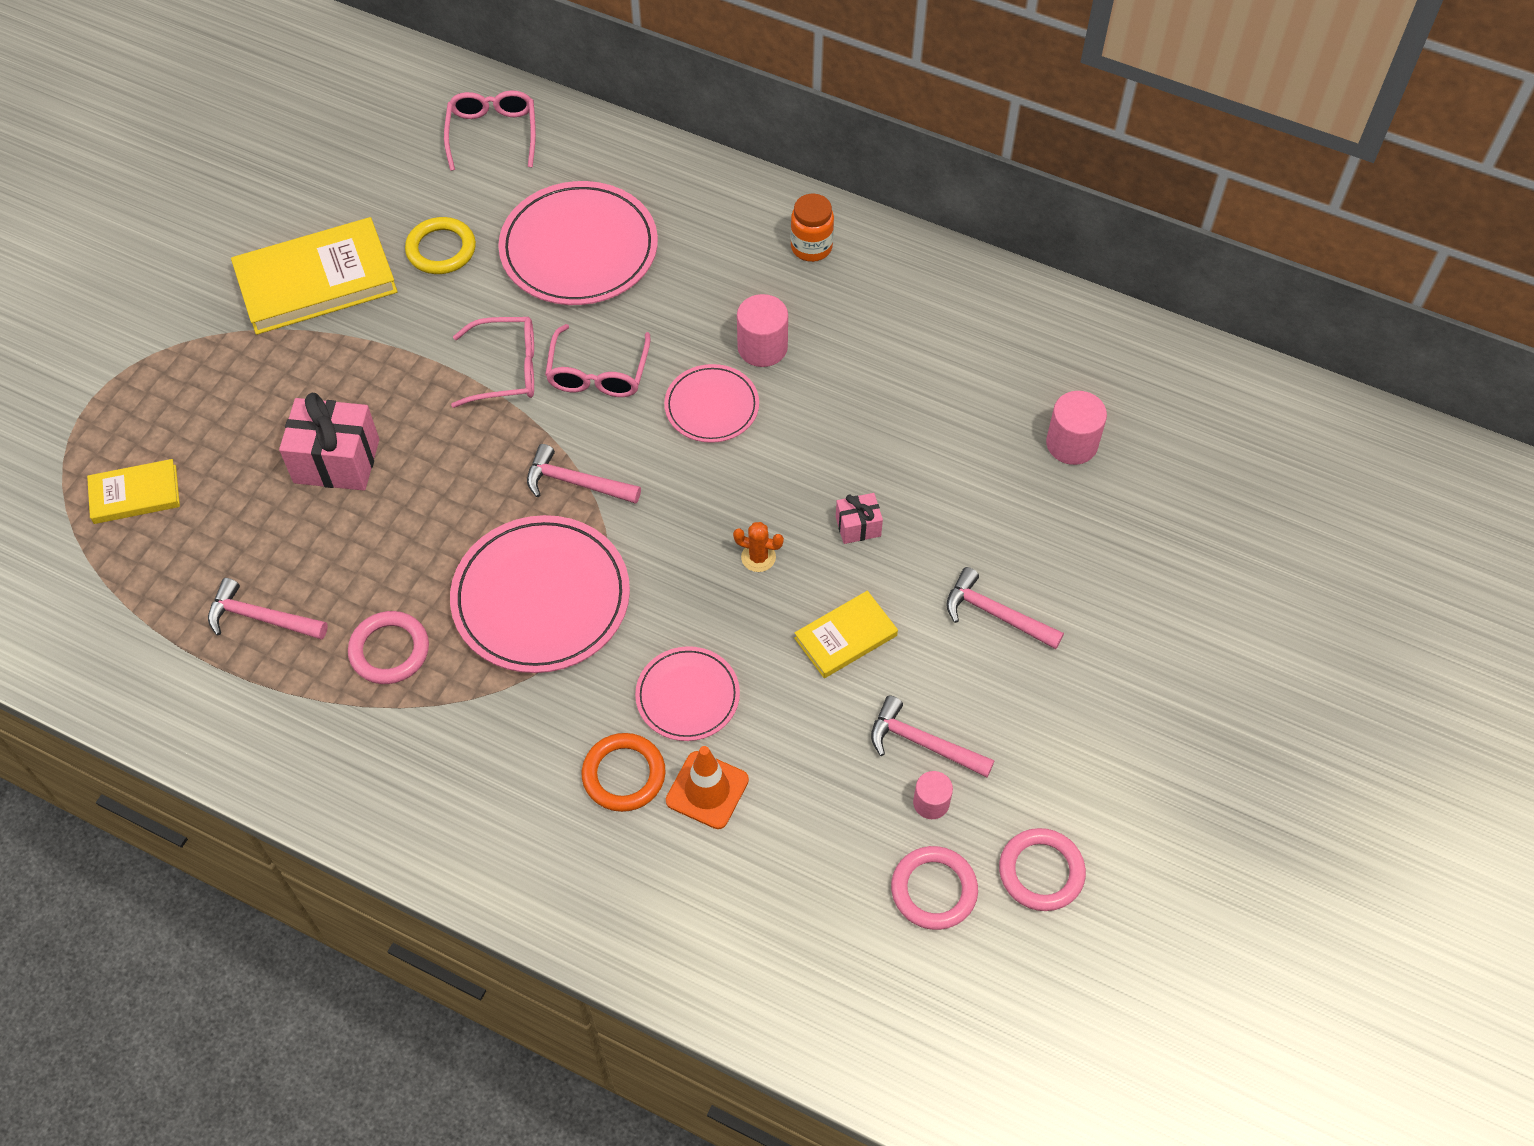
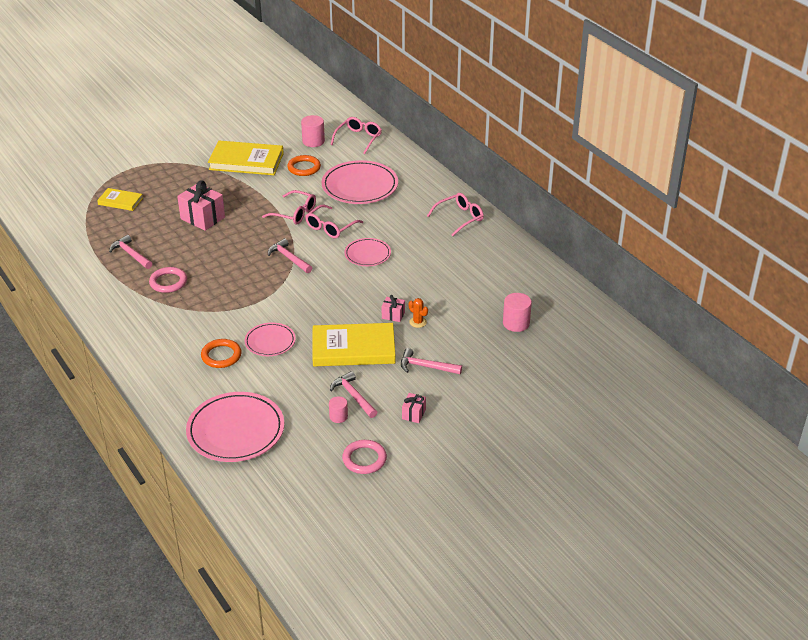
camera: 30 degrees right, 20 degrees down
(441, 249) = (304, 168): yellow ring -> orange ring
(541, 598) = (241, 288): pink plate -> pink plate (235, 430)
(707, 790) = (249, 374): orange traffic cone -> none
(758, 557) = (341, 309): orange cactus -> orange cactus (418, 322)
(762, 347) = (407, 243): pink cylinder -> pink cylinder (313, 141)
(811, 247) = (459, 218): orange jar -> pink glasses
(845, 637) = (353, 349): yellow book -> yellow book, size x1.83
(933, 890) = (312, 445): pink ring -> none
(996, 614) = (426, 367): pink hammer -> pink hammer turned 45 degrees counterclockwise
(1050, 729) = (413, 414): none -> pink gift

